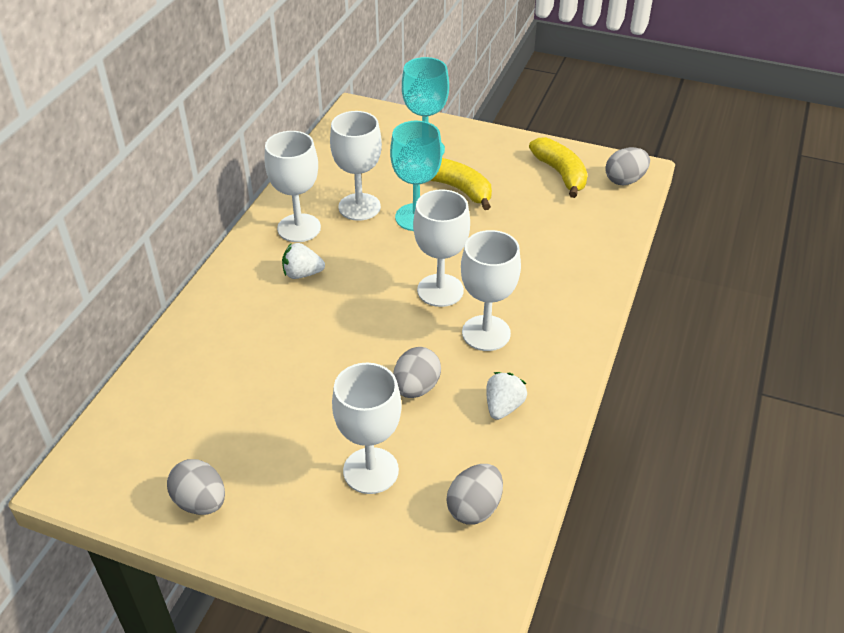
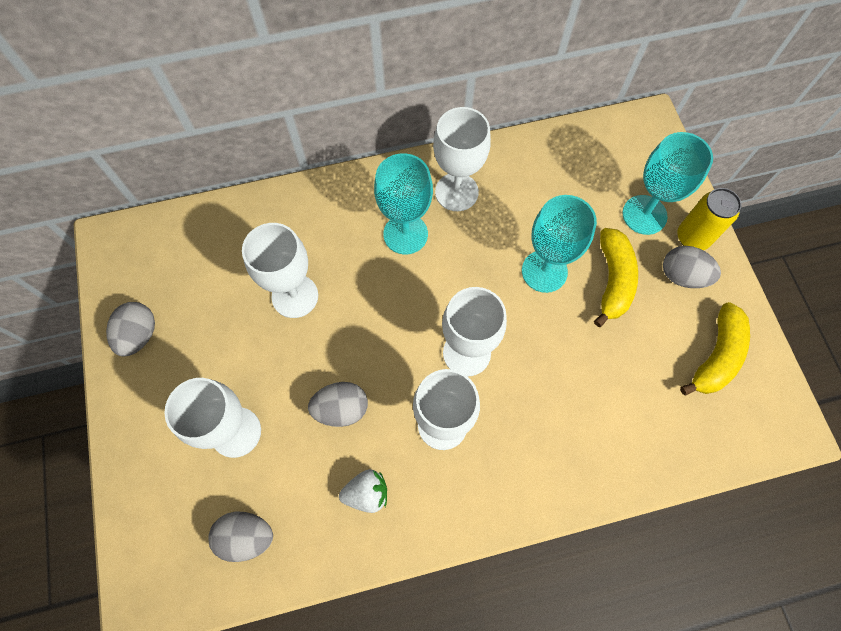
camera: 55 degrees right, 25 degrees up
(302, 274) = (405, 234): white strawberry -> turquoise goblet
(359, 207) = (520, 217): white goblet -> white goblet (295, 296)
(465, 138) = (692, 238): none -> yellow can
(625, 180) = (761, 424): grey egg -> grey egg (682, 276)

